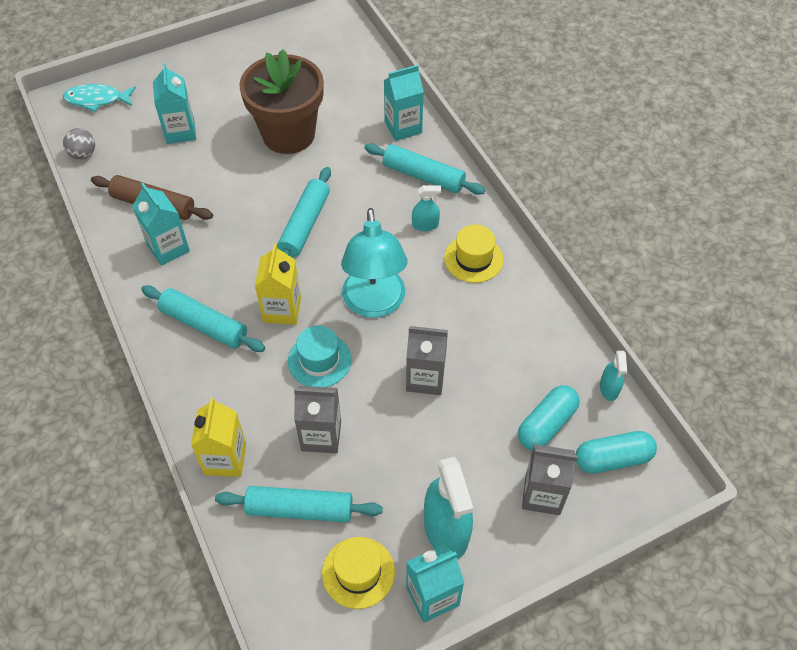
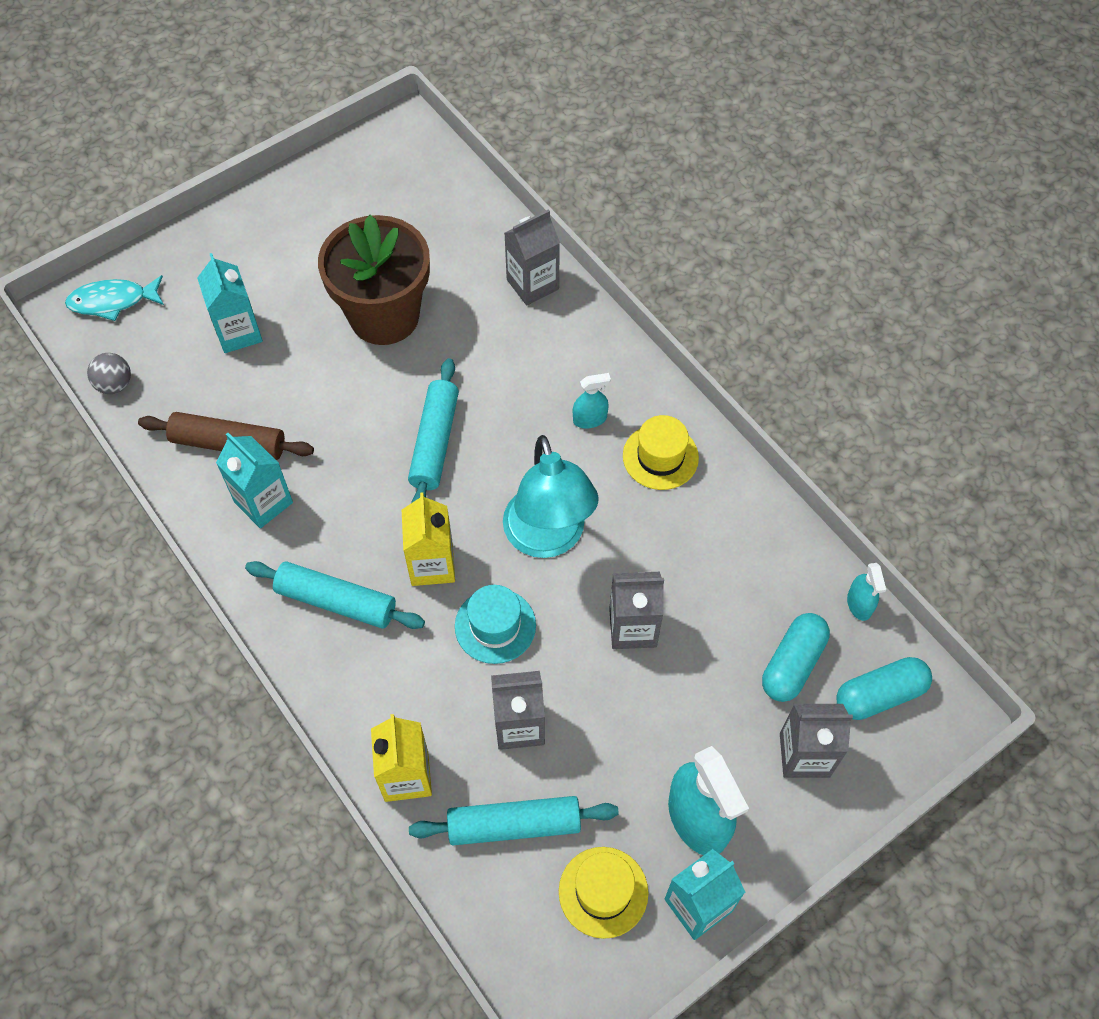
camera: 10 degrees left, 5 degrees up
(403, 127) = (532, 284): turquoise carton -> grey carton
(423, 176) = (573, 350): turquoise rolling pin -> none

